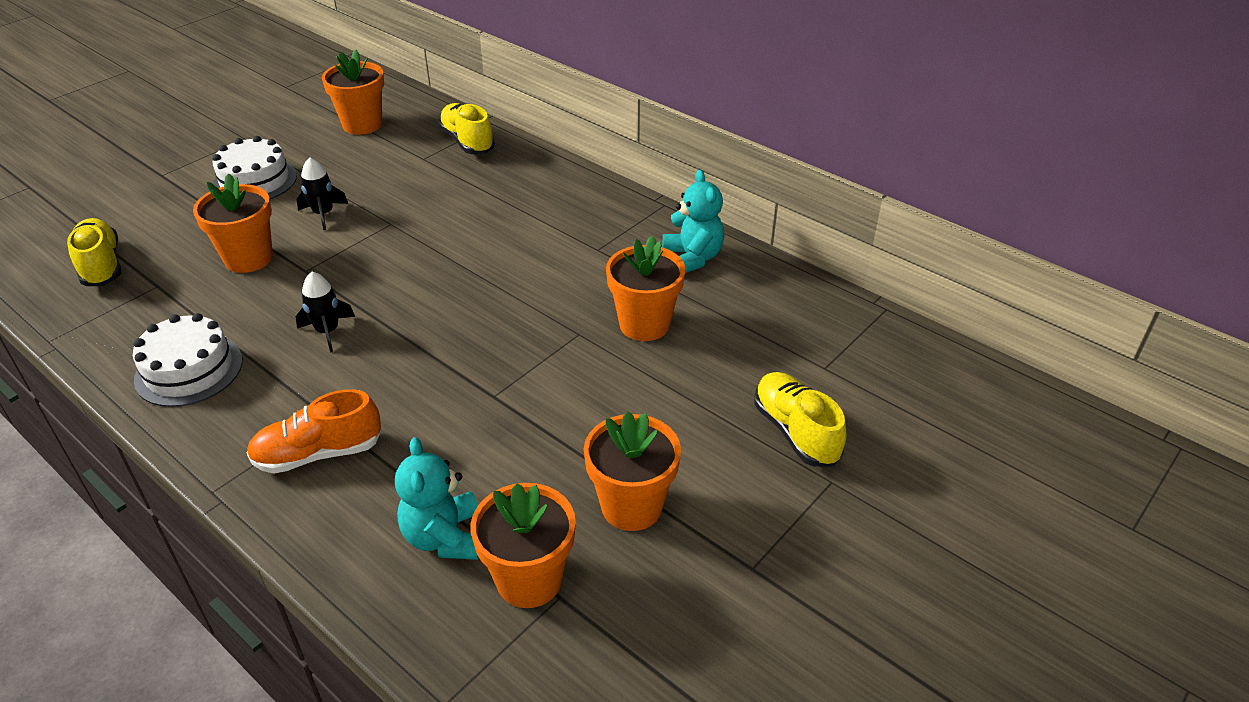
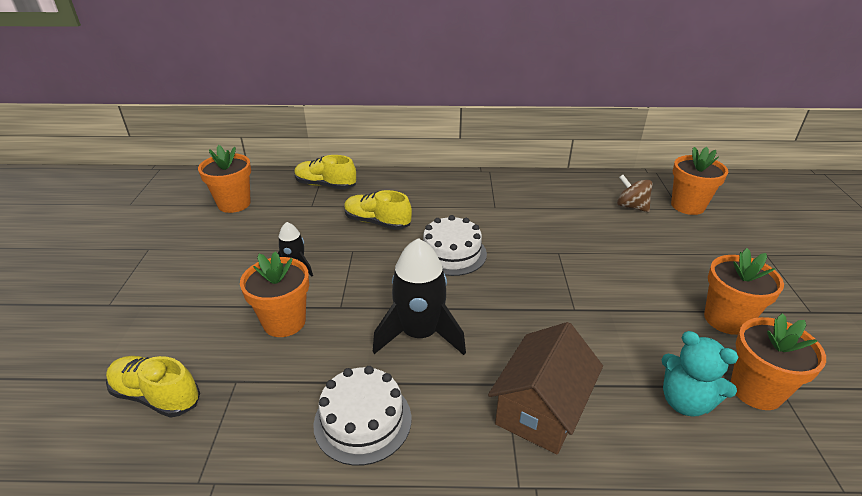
camera: 40 degrees left, 5 degrees down
(255, 181) = (204, 271): white cake -> white cake (452, 253)
(318, 453) = (541, 409): orange shoe -> brown house
(328, 331) = (420, 334): black rocket -> black rocket, size x1.86
(644, 324) = (579, 231): orange flower pot -> orange flower pot (687, 206)
(692, 258) = (546, 189): turquoise teddy bear -> none
(762, 332) = (631, 207): none -> brown spinning top
(796, 432) = (719, 242): yellow shoe -> yellow shoe (377, 222)

